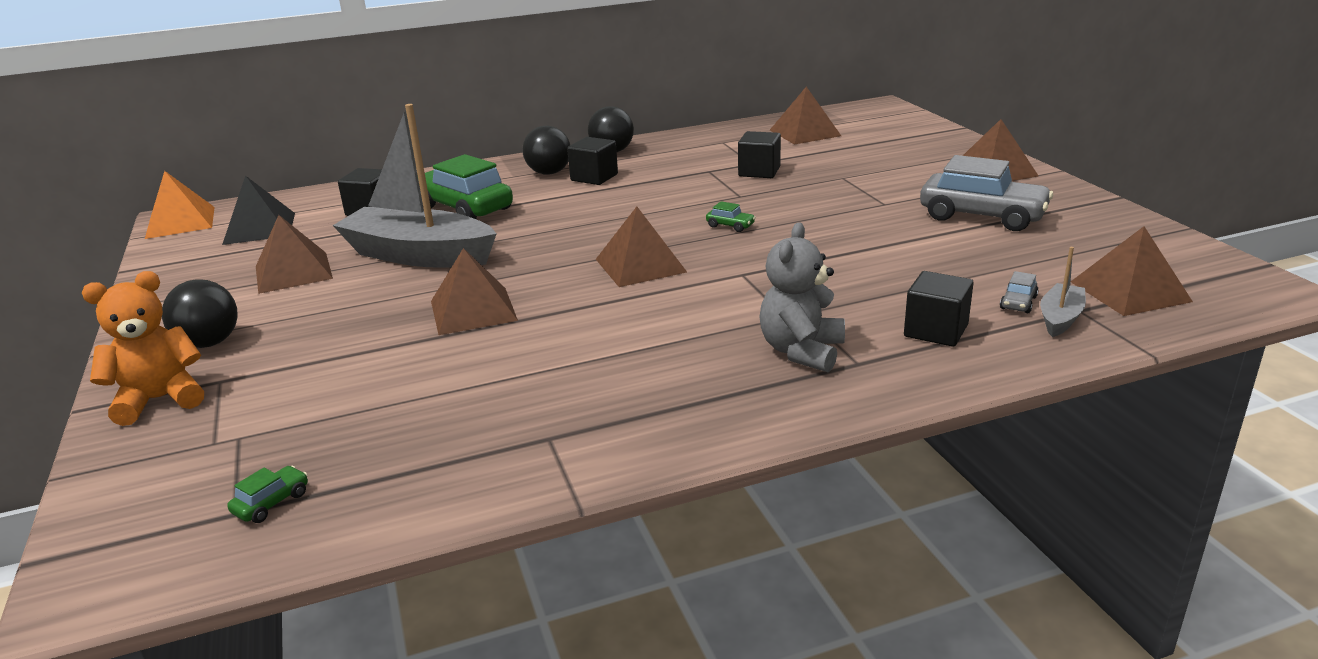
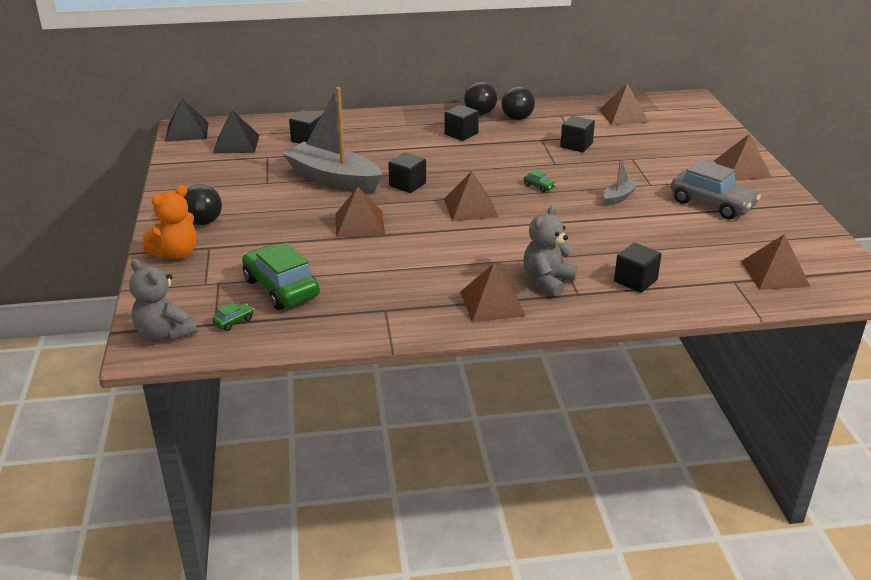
camera: 10 degrees right, 5 degrees up
(133, 549) = (165, 333): none -> grey teddy bear
(160, 399) = (176, 254): orange teddy bear -> orange teddy bear turned 150 degrees clockwise
(180, 222) = (187, 131): orange pyramid -> black pyramid
(293, 272) = (255, 180): brown pyramid -> brown pyramid (492, 303)
(464, 208) = (369, 147): green car -> green car (281, 288)
(535, 248) = (407, 185): none -> black cube
(549, 173) = (431, 125): black ball -> black ball (517, 118)
(1018, 303) = (697, 270): grey car -> none
(1060, 318) = (718, 285): grey boat -> grey boat (619, 197)

